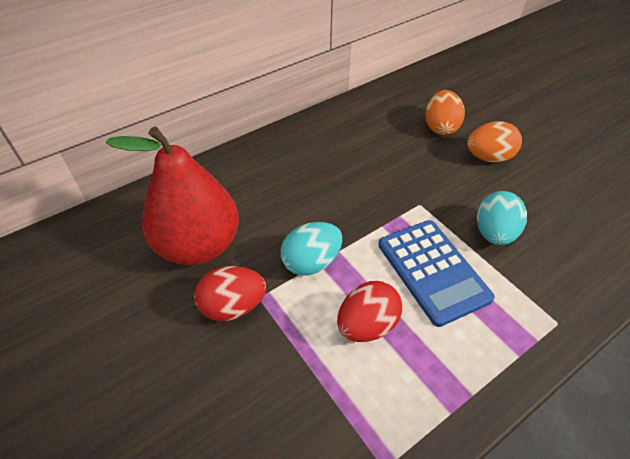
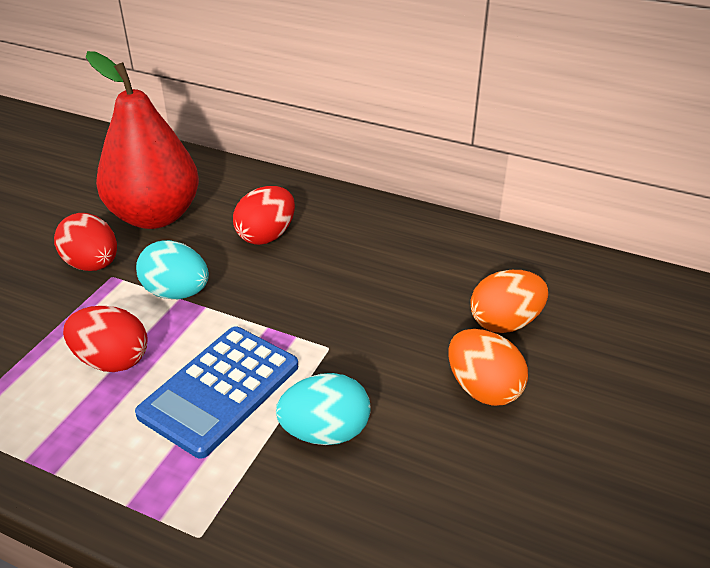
camera: 60 degrees right, 10 degrees down
(281, 191) = (266, 236): none -> red egg

